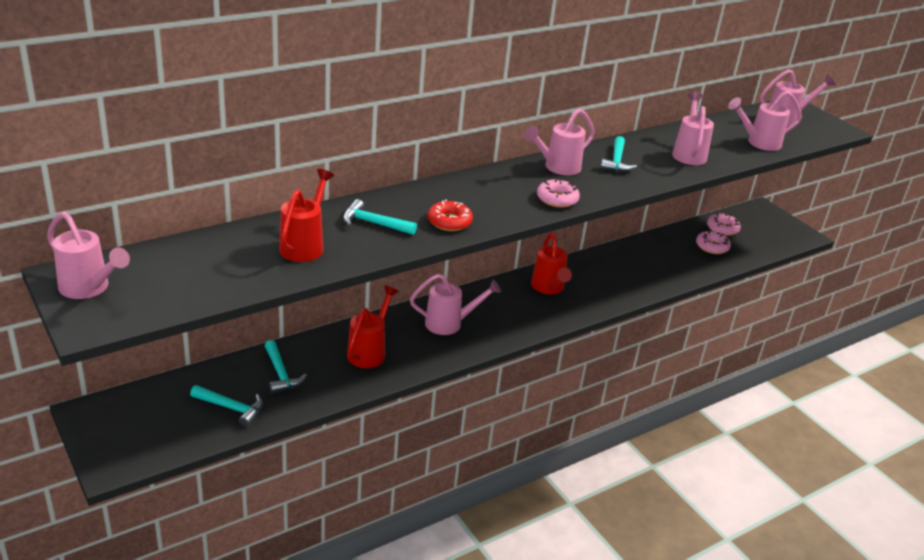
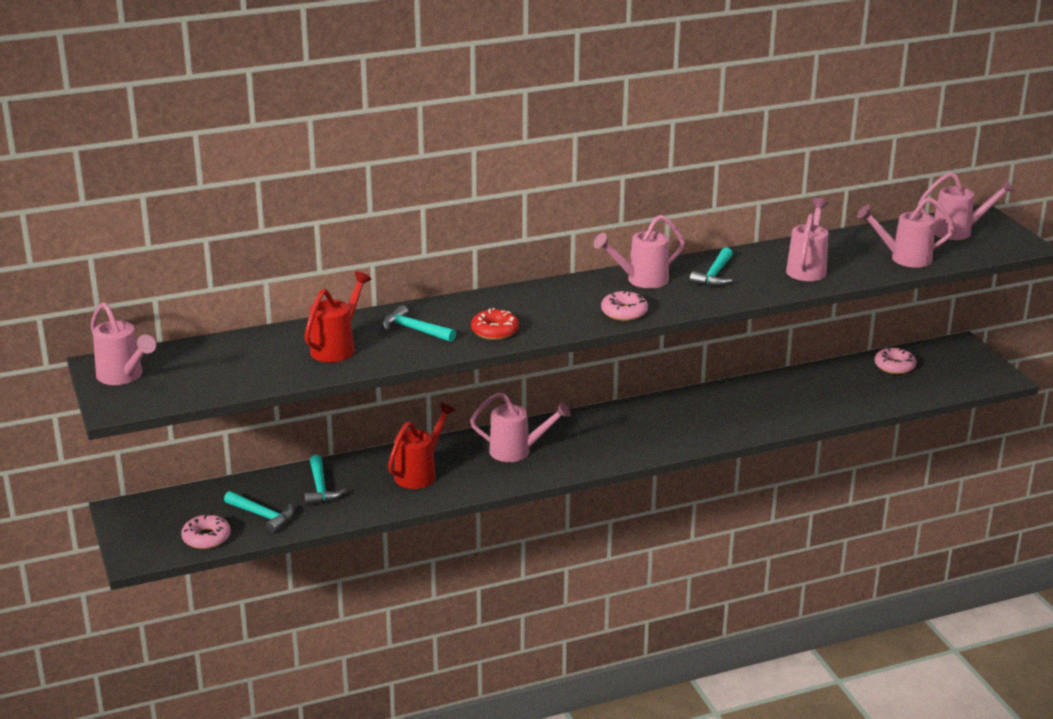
camera: 15 degrees right, 5 degrees down
(548, 288) = (645, 421): red watering can -> none
(712, 247) = (870, 386): pink donut -> pink donut (206, 538)

